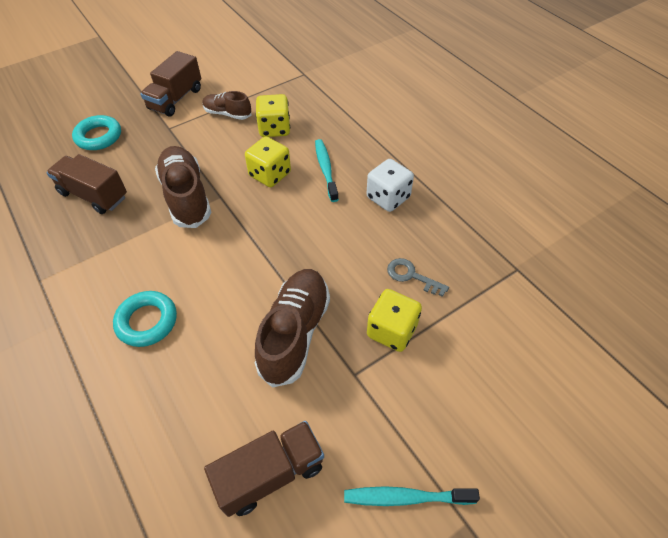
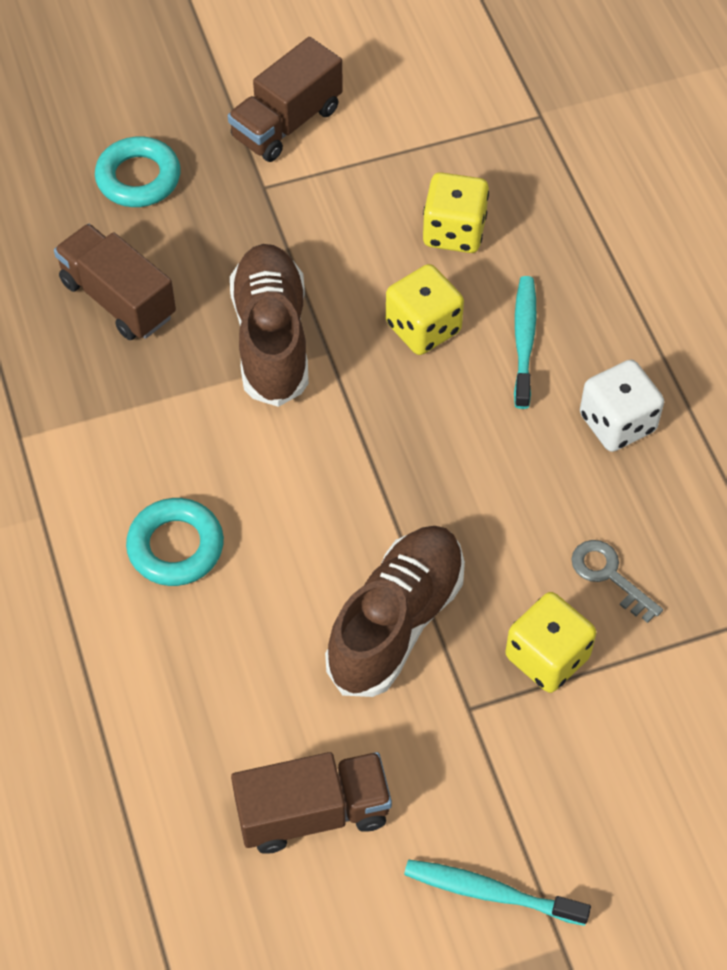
camera: 15 degrees right, 5 degrees up
(227, 114) = (375, 179): brown shoe -> none

